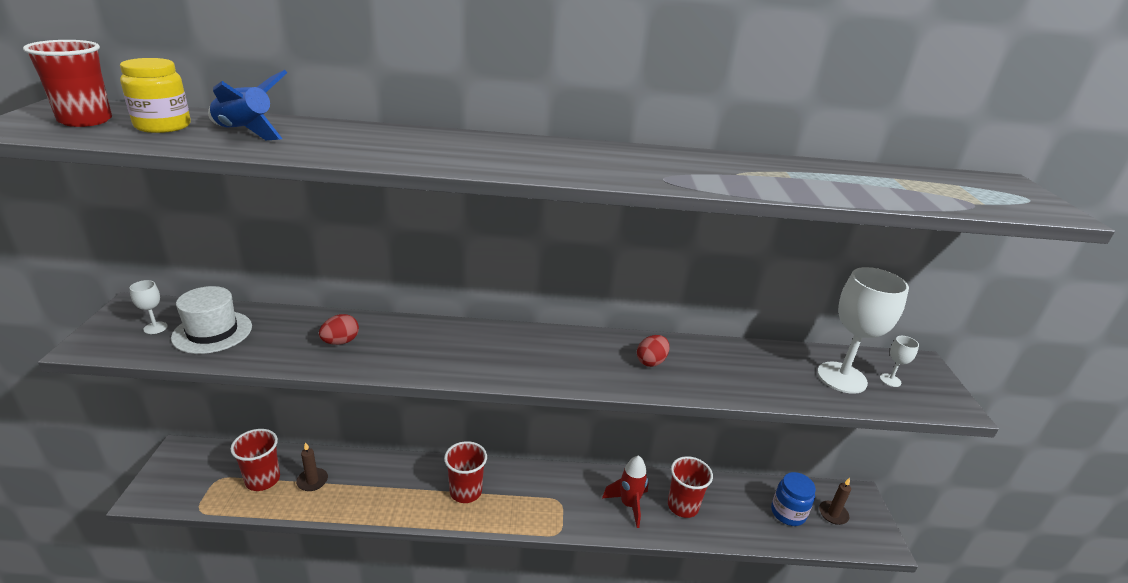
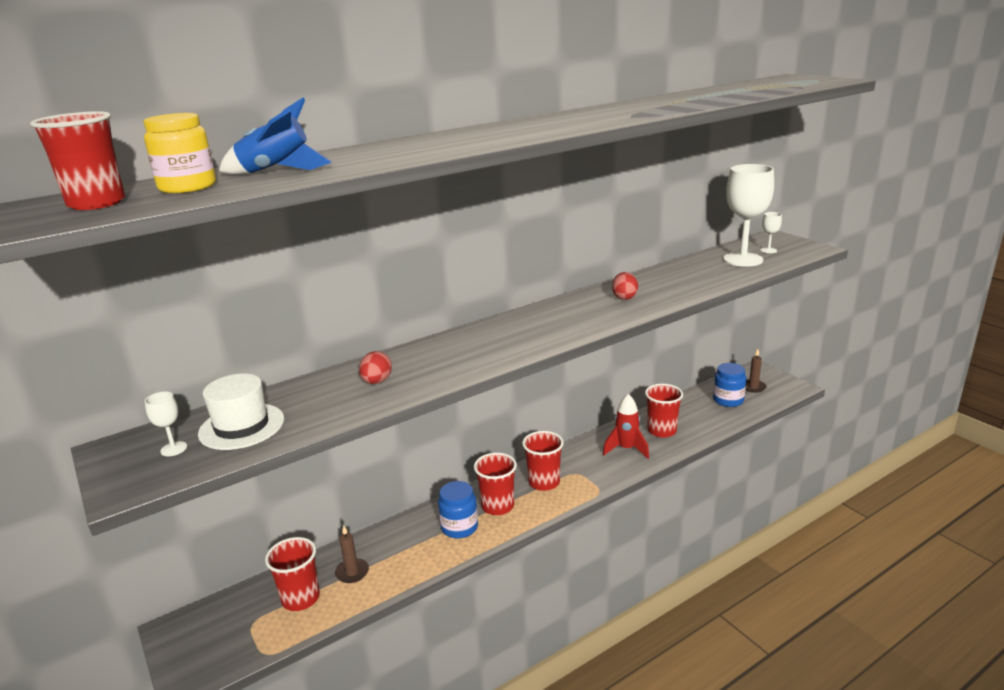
camera: 30 degrees left, 5 degrees down
(418, 492) = (459, 527): none -> blue jar
(524, 493) = (544, 482): none -> red cup

